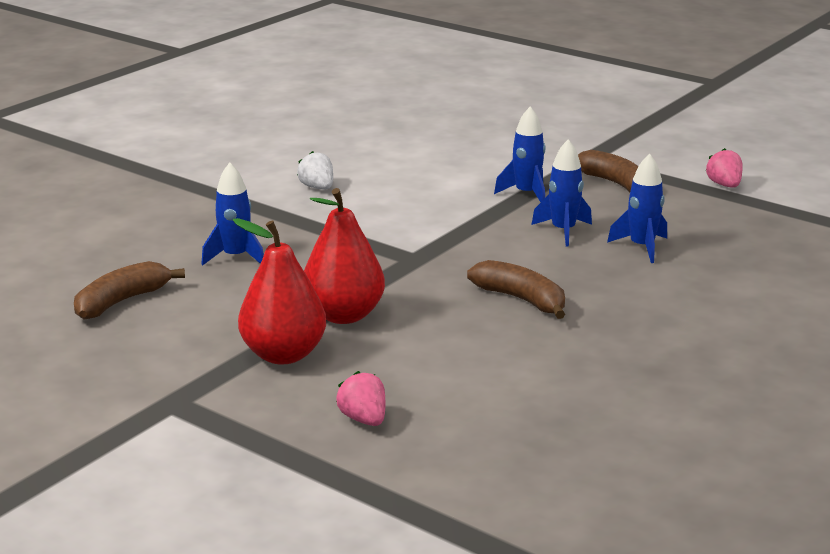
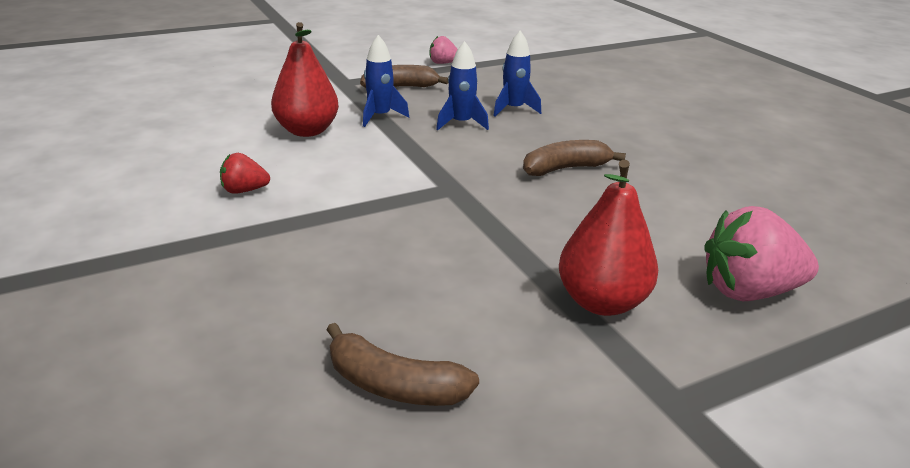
camera: 65 degrees left, 5 degrees up
(122, 301) = (394, 385): brown banana -> brown banana turned 45 degrees counterclockwise
(235, 257) = (354, 275): blue rocket -> none
(317, 187) = (244, 190): white strawberry -> red strawberry
(343, 315) = (538, 249): red pear -> red pear (307, 131)
(364, 419) = (748, 291): pink strawberry -> pink strawberry, size x1.89

